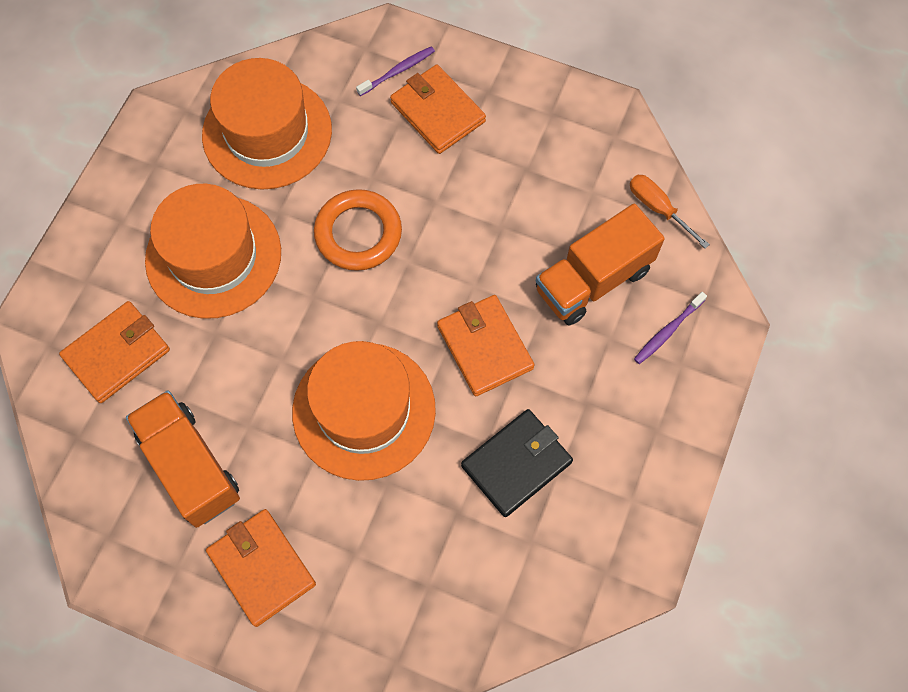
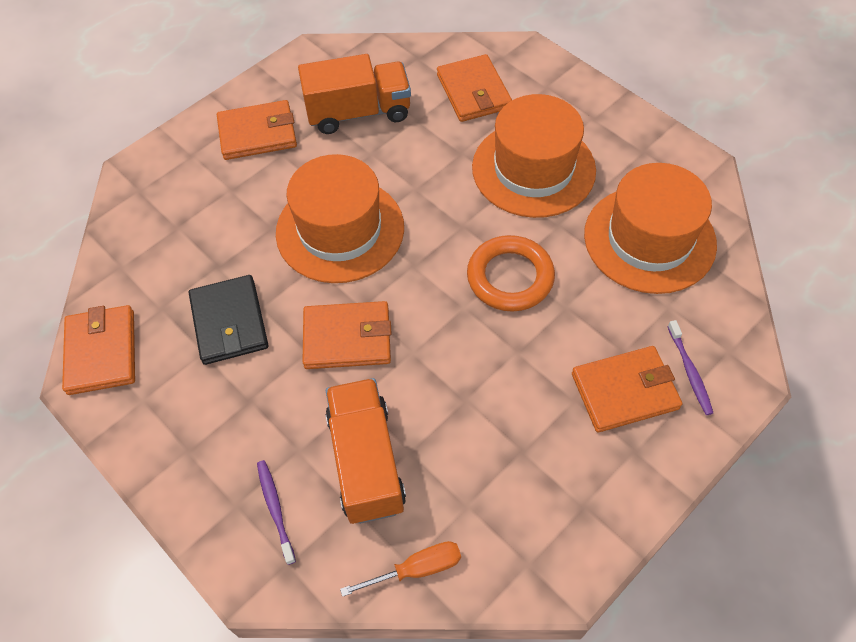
camera: 115 degrees right, 10 degrees down
(604, 571) = (101, 352): none -> orange wallet

